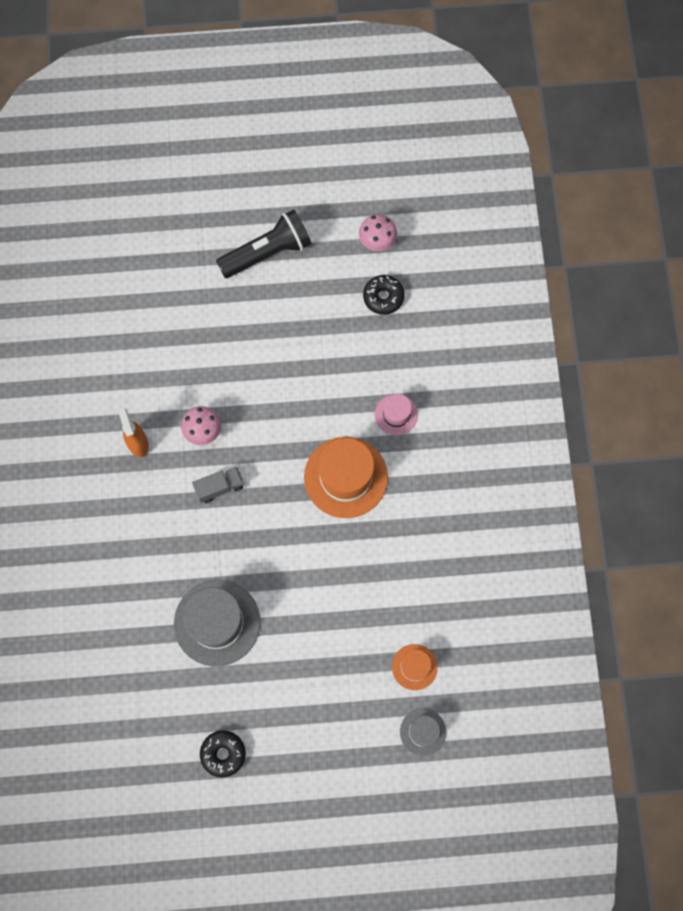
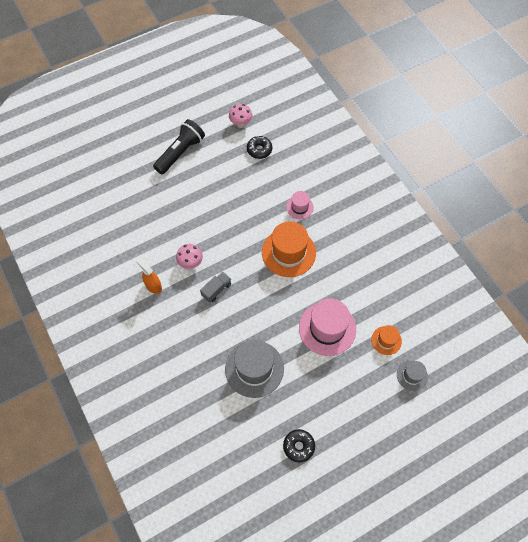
camera: 25 degrees left, 10 degrees down
(342, 612) = (327, 328): none -> pink hat

